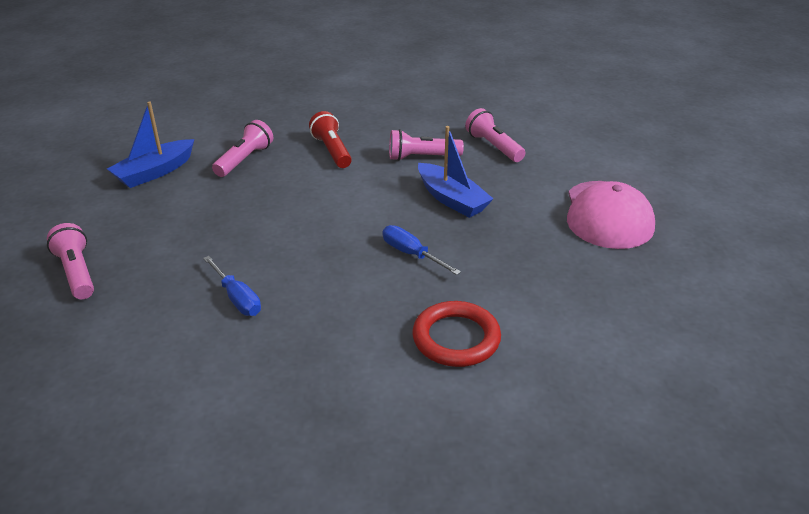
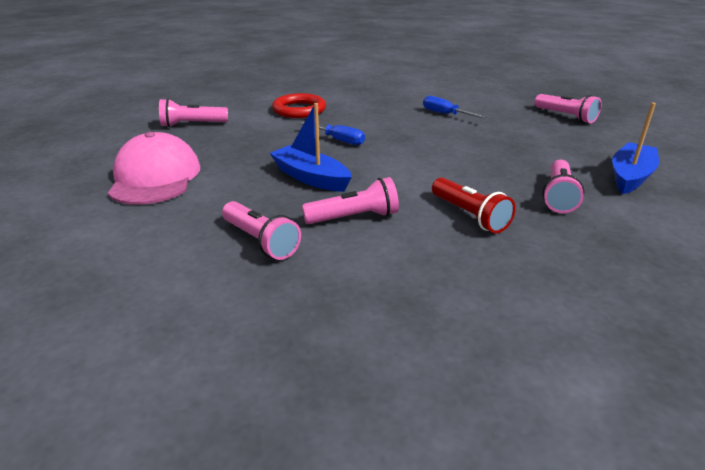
camera: 170 degrees right, 5 degrees down
(615, 312) = (192, 125): none -> pink flashlight

